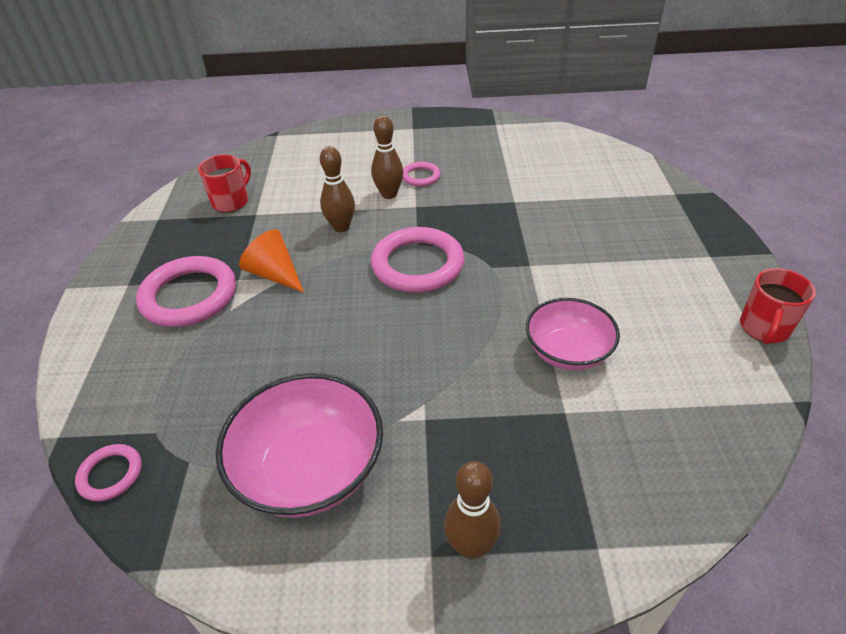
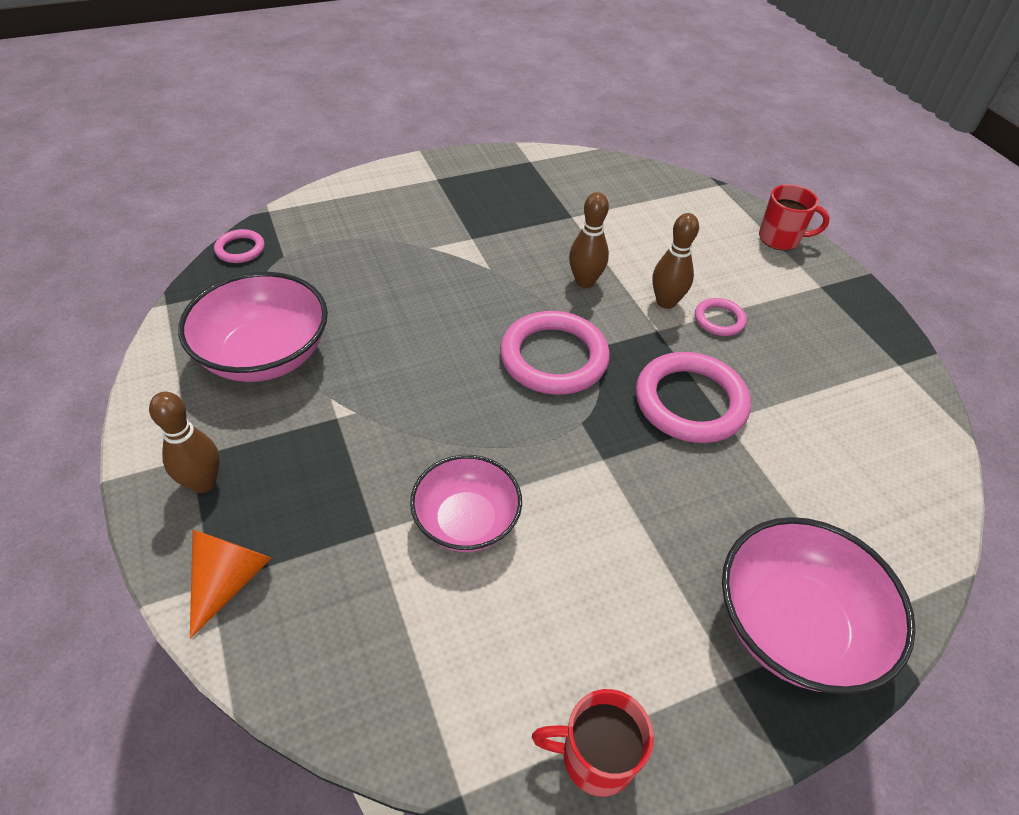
camera: 65 degrees right, 5 degrees up
(189, 296) = (437, 217): pink ring -> pink ring (690, 402)
(231, 202) = (581, 194): red mug -> red mug (780, 239)
(275, 274) = (489, 258): orange cone -> orange cone (229, 580)
(678, 223) = (794, 626): none -> pink bowl

